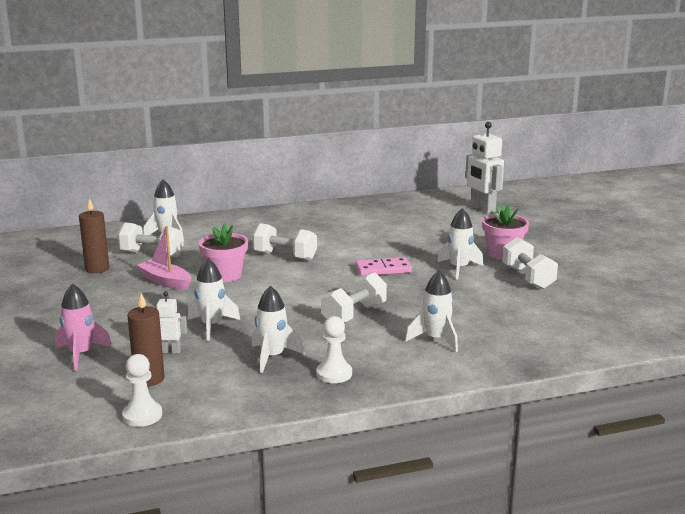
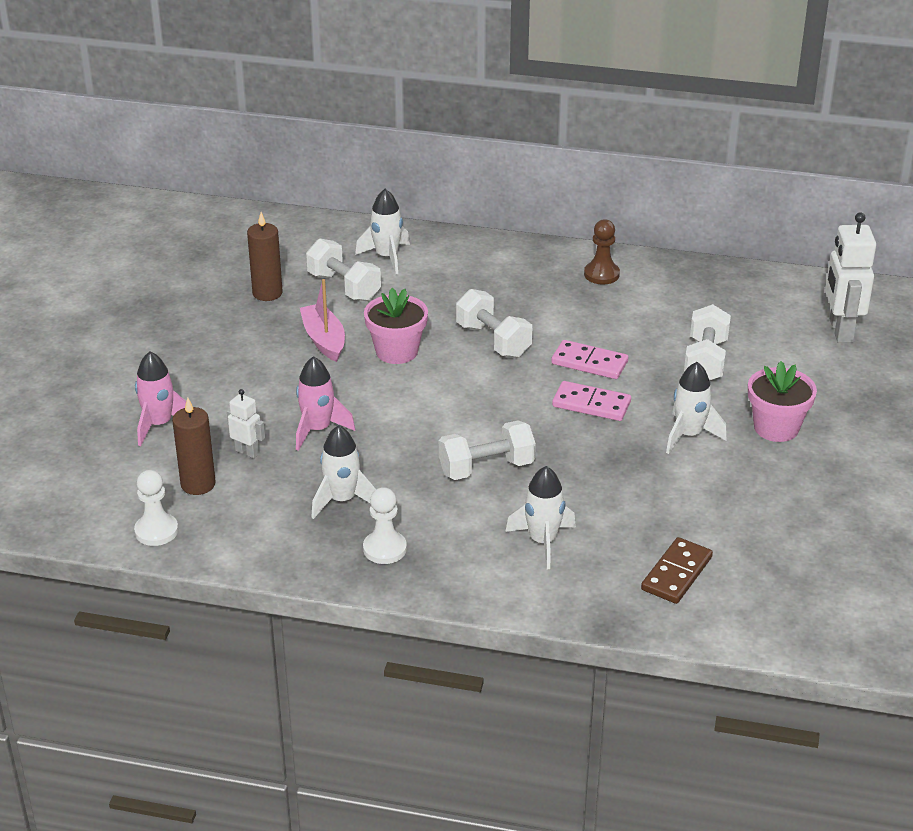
camera: 30 degrees right, 15 degrees up
(212, 326) = (318, 430): white rocket -> pink rocket
(317, 215) = (601, 274): none -> brown pawn
(358, 252) = (589, 363): none -> pink domino
(528, 278) = (763, 482): white dumbbell -> white dumbbell (705, 361)
(536, 331) = (677, 573): none -> brown domino

